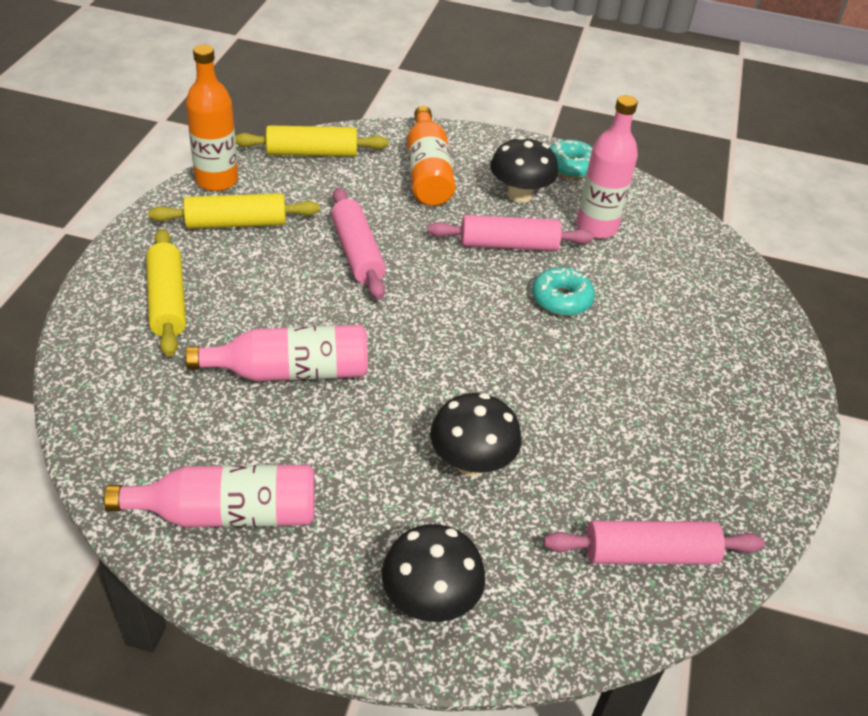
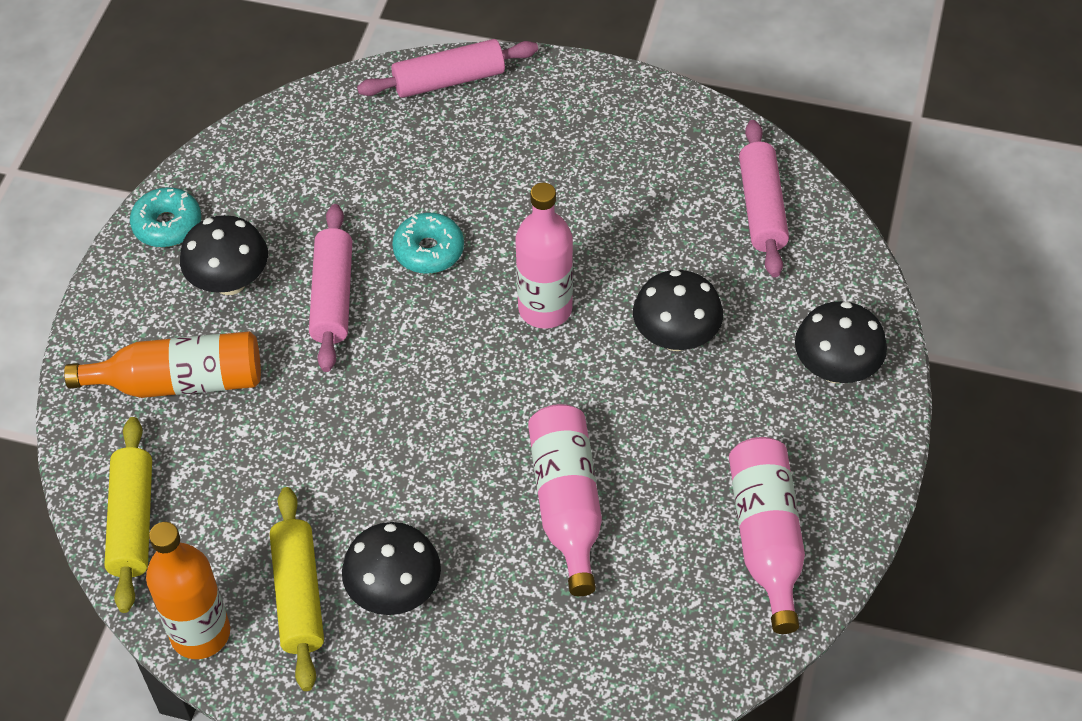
camera: 85 degrees left, 10 degrees up
(167, 301) = (458, 649): yellow rolling pin -> none
(228, 270) = (395, 591): none -> black mushroom
(357, 253) = (354, 453): pink rolling pin -> pink rolling pin (449, 80)
(596, 227) = (294, 208): pink bottle -> pink bottle (545, 309)

